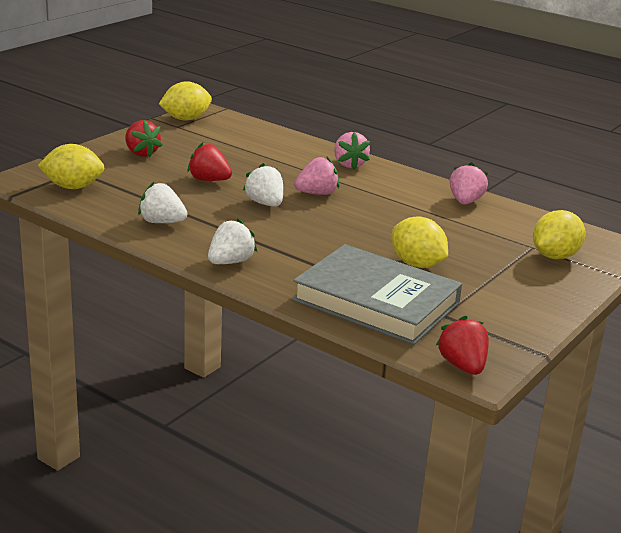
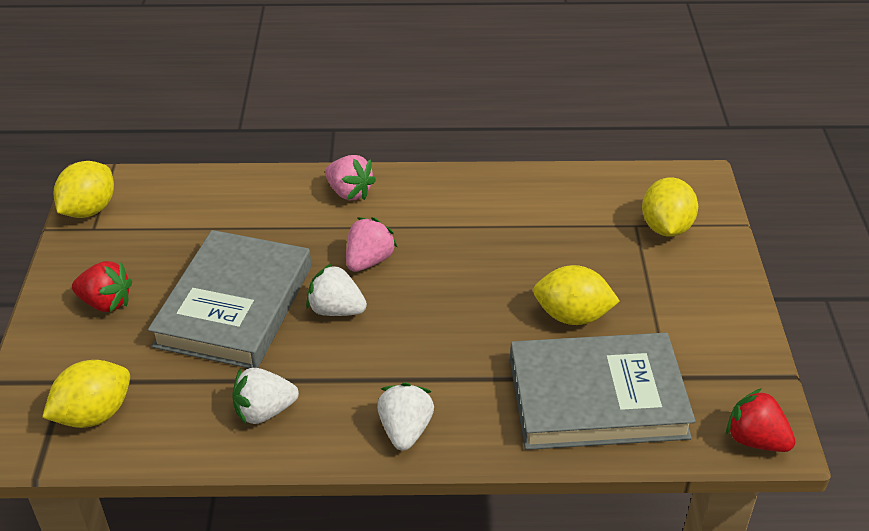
camera: 35 degrees left, 15 degrees up
(209, 180) = (235, 306): red strawberry -> grey book
(465, 201) = (514, 190): pink strawberry -> none

